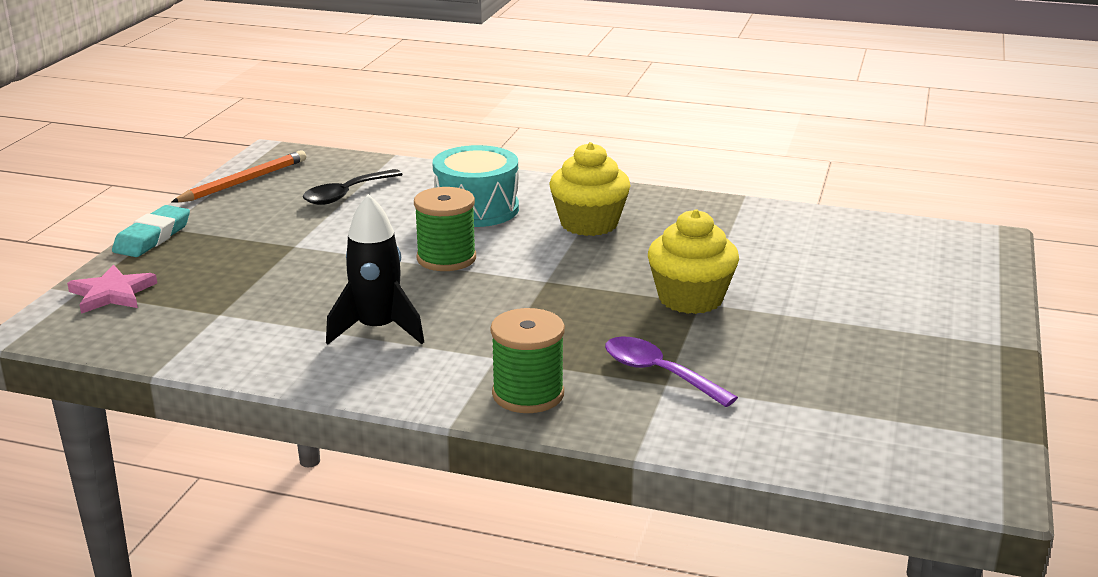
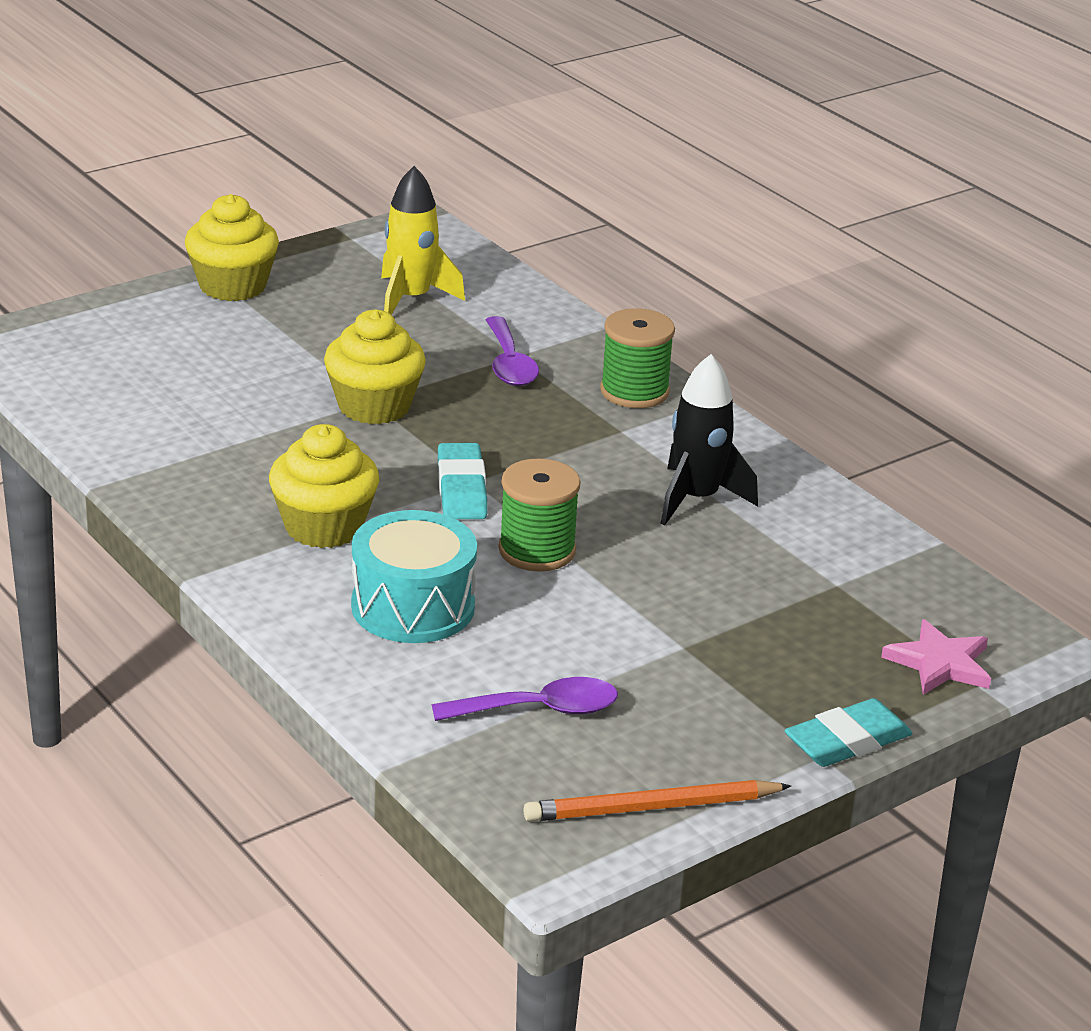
camera: 145 degrees left, 5 degrees up
(346, 194) = (538, 710): black spoon -> purple spoon
(545, 273) = (462, 489): none -> turquoise eraser
(831, 395) = (411, 299): none -> yellow rocket
(967, 341) = (232, 286): none -> yellow cupcake

